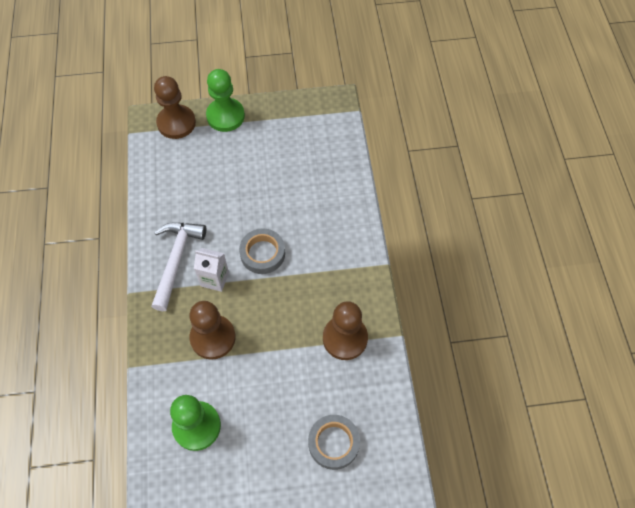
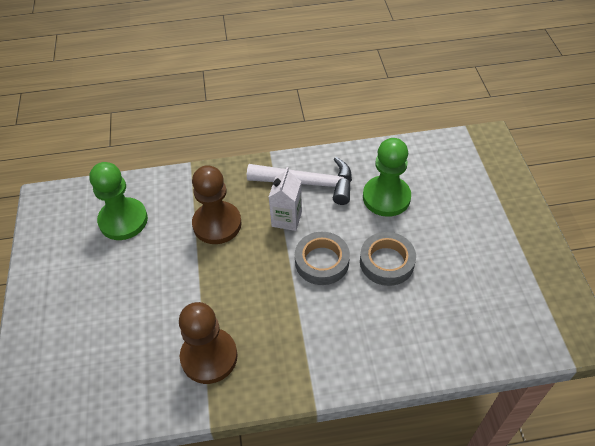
camera: 90 degrees right, 10 degrees down
(176, 123) = (490, 162): brown pawn -> none
(225, 116) = (514, 207): green pawn -> green pawn (386, 197)
(333, 443) = (83, 348): grey tape -> grey tape (386, 262)

